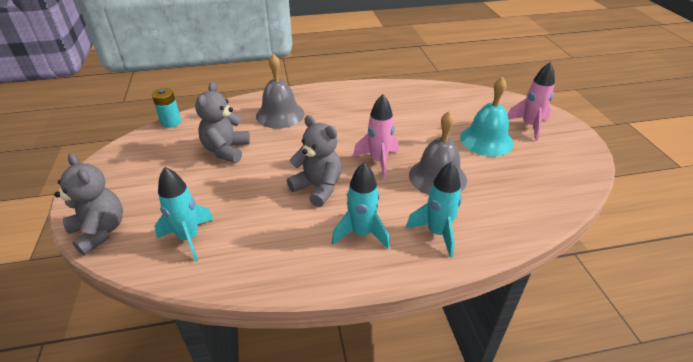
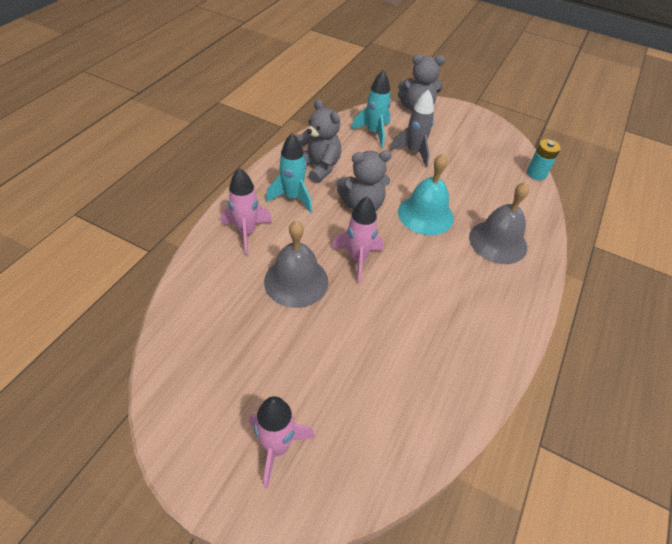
camera: 125 degrees right, 10 degrees up
(201, 194) = (414, 152): none -> grey rocket
(226, 150) = (462, 184): grey teddy bear -> grey teddy bear (318, 167)
(437, 233) = (246, 232): turquoise rocket -> pink rocket
(486, 140) = (301, 371): turquoise bell -> turquoise bell (425, 214)

